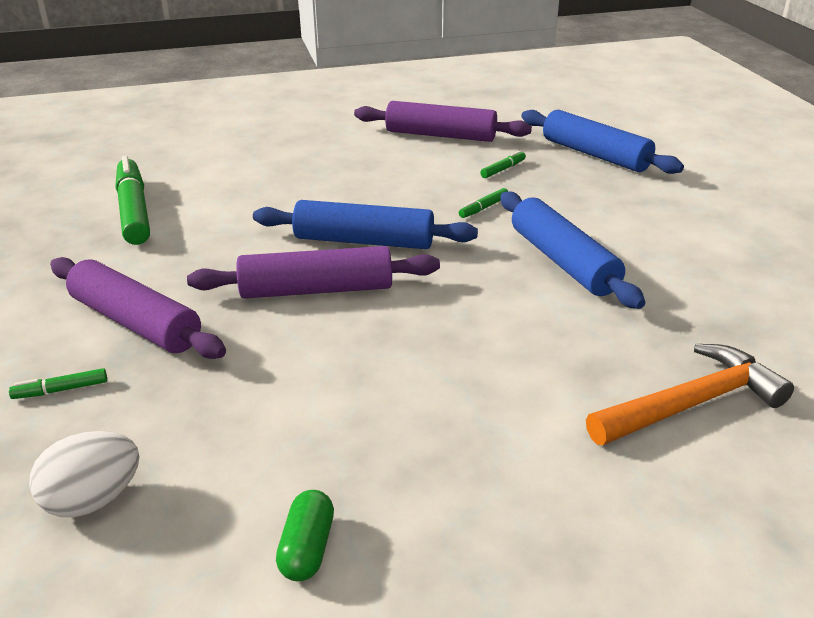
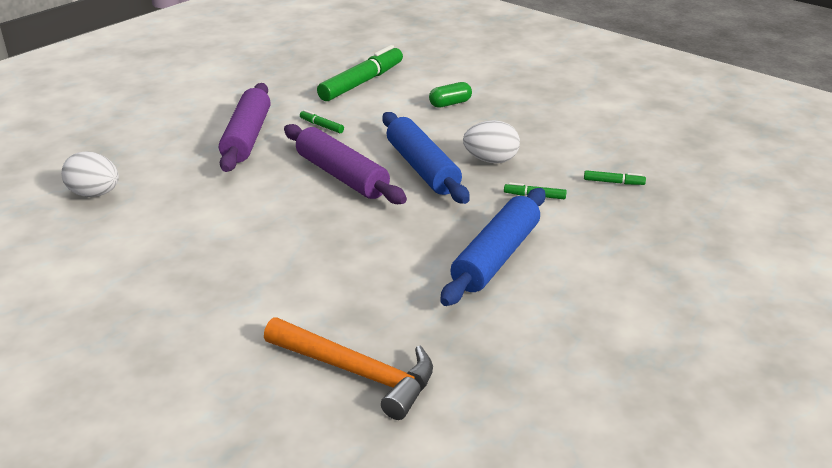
camera: 55 degrees right, 0 degrees up
(61, 390) = (170, 146): green marker -> green marker (321, 126)
(307, 548) = (101, 269): green capsule -> green capsule (450, 103)
(397, 204) = (491, 160): none -> white egg
(440, 135) = (631, 136): purple rolling pin -> none
(595, 155) = (714, 216): blue rolling pin -> none

